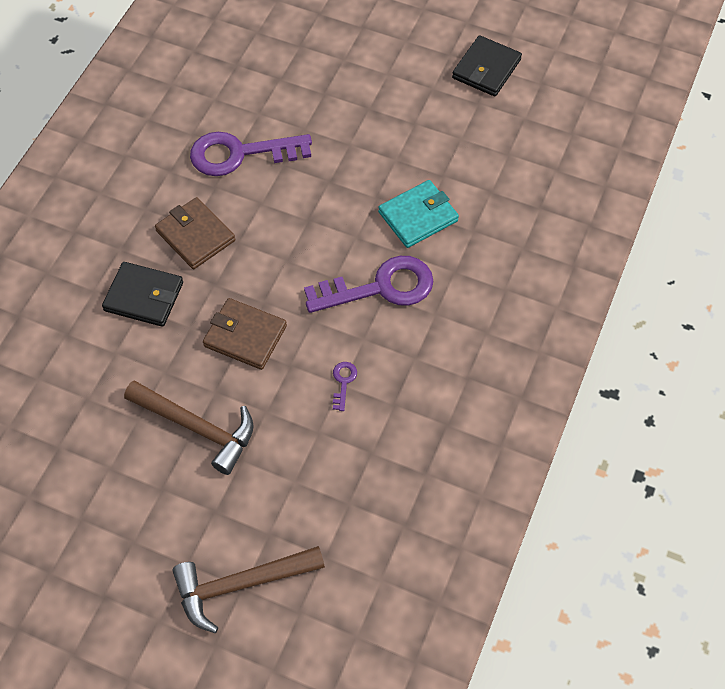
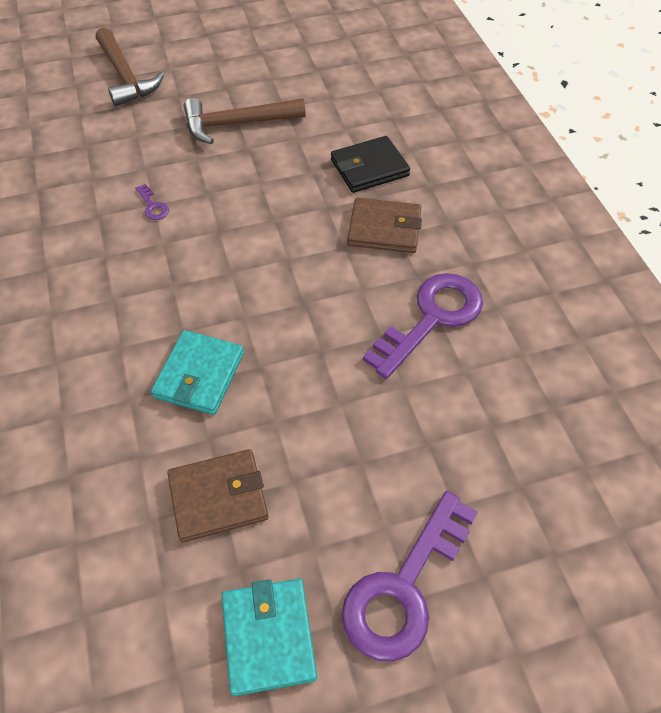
camera: 140 degrees right, 5 degrees down
(241, 584) = (125, 76): brown hammer -> brown hammer turned 120 degrees clockwise
(245, 336) = (262, 189): brown wallet -> brown wallet (218, 497)
(380, 287) = (182, 289): purple key -> purple key (404, 587)
(486, 69) = (268, 637): black wallet -> turquoise wallet

